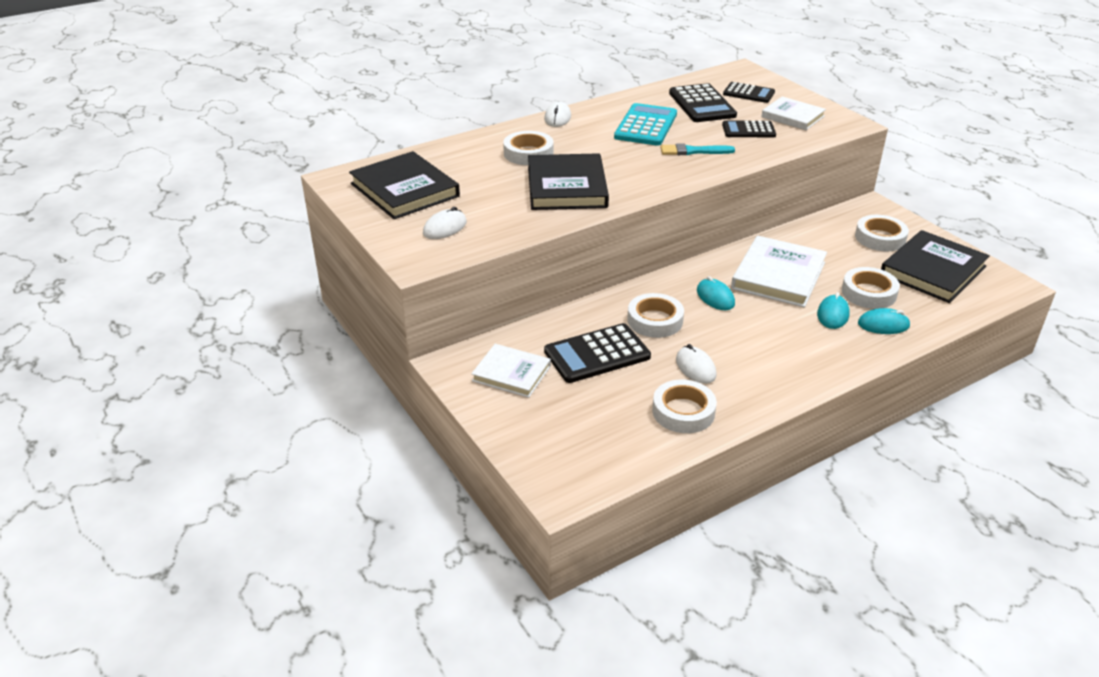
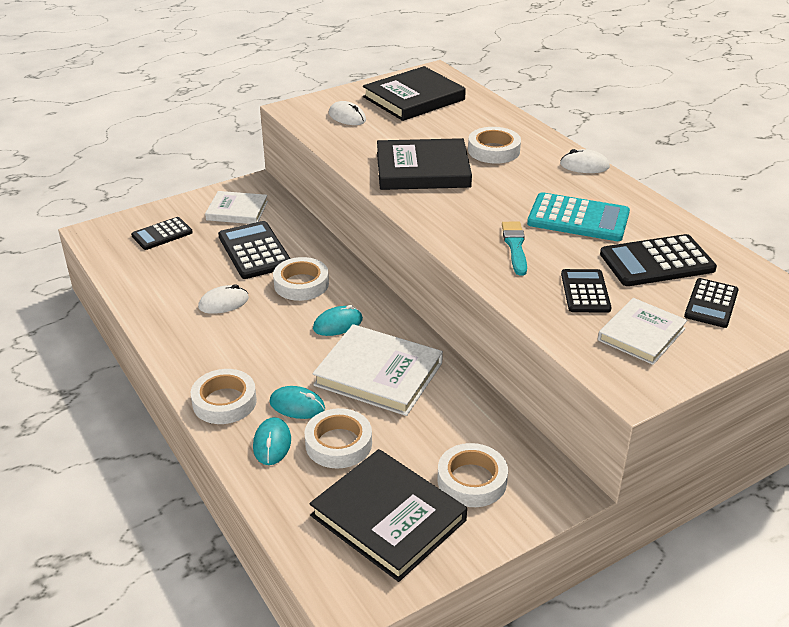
camera: 90 degrees right, 0 degrees up
(511, 373) = (237, 211): white book -> white book turned 75 degrees clockwise
(564, 429) = (162, 234): none -> black calculator
(683, 412) = (165, 292): white tape -> white tape (224, 402)

